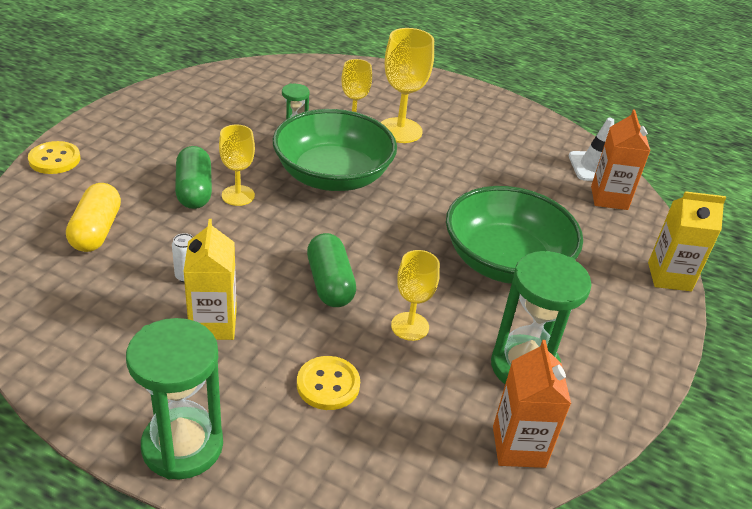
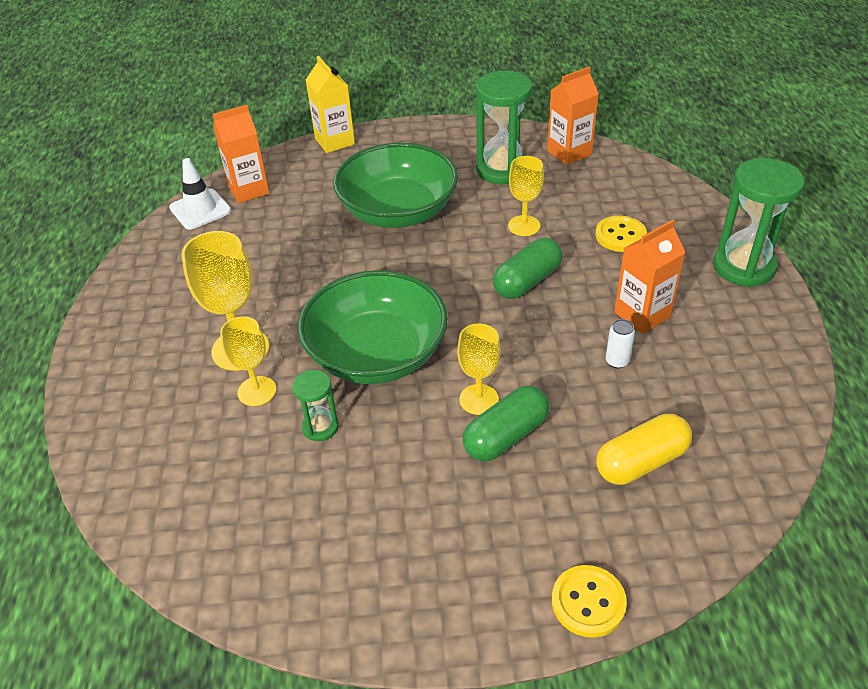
camera: 115 degrees left, 5 degrees up
(213, 324) = (642, 315): yellow carton -> orange carton

